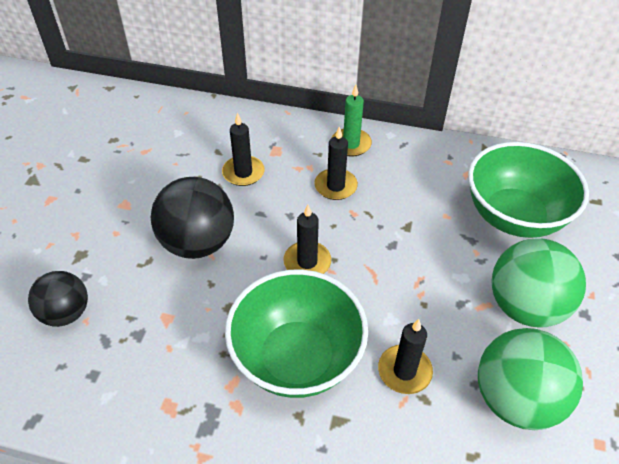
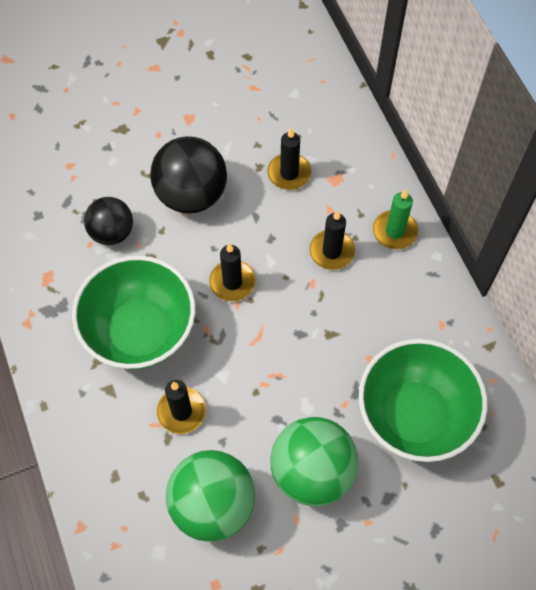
camera: 55 degrees right, 15 degrees up
(66, 313) = (70, 161): black ball -> black ball (112, 232)

